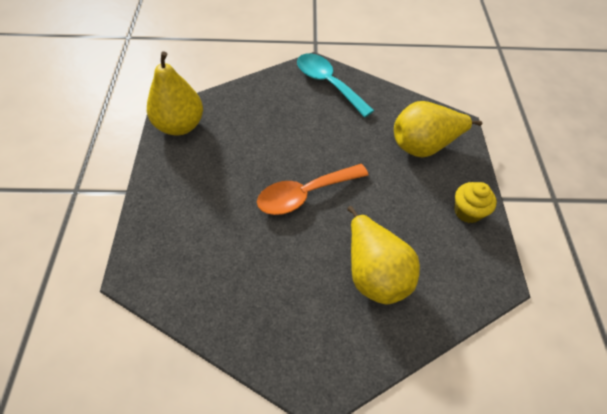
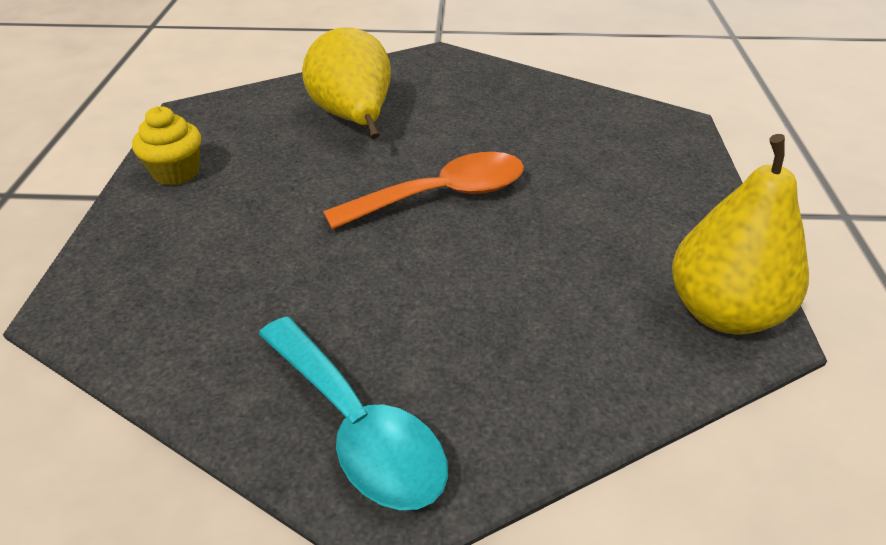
camera: 175 degrees left, 15 degrees down
(424, 145) = (182, 267): yellow pear -> none

